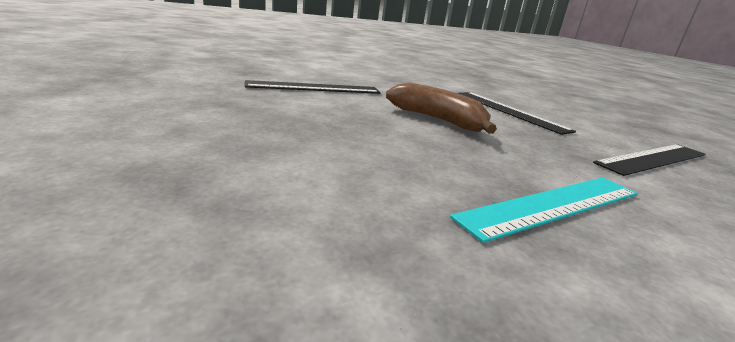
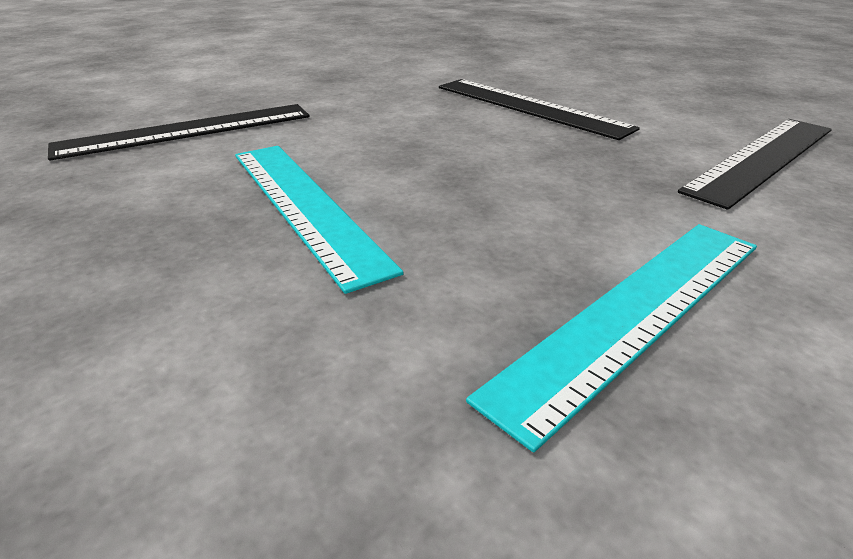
camera: 10 degrees left, 10 degrees up
(373, 128) = (304, 205): none -> turquoise ruler
(438, 120) = (417, 157): brown banana -> none

